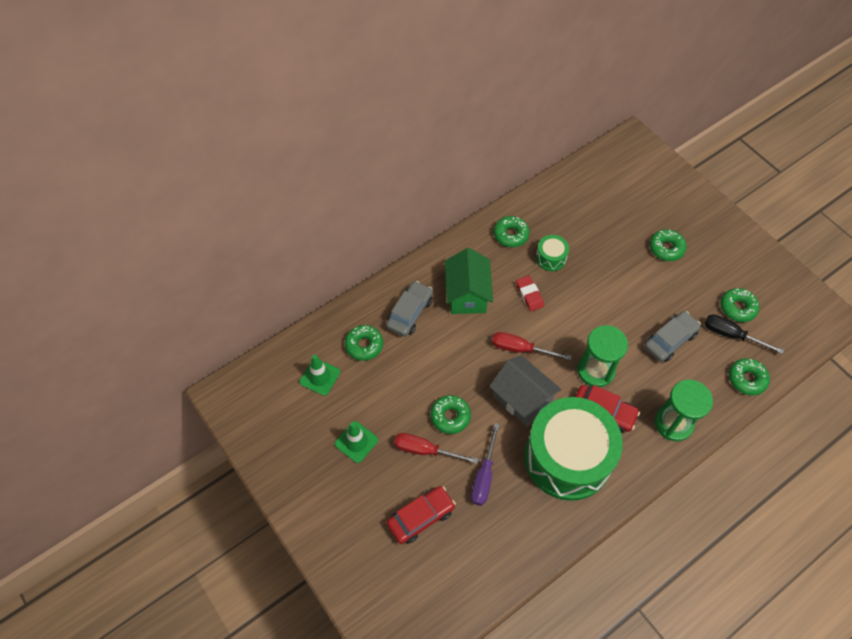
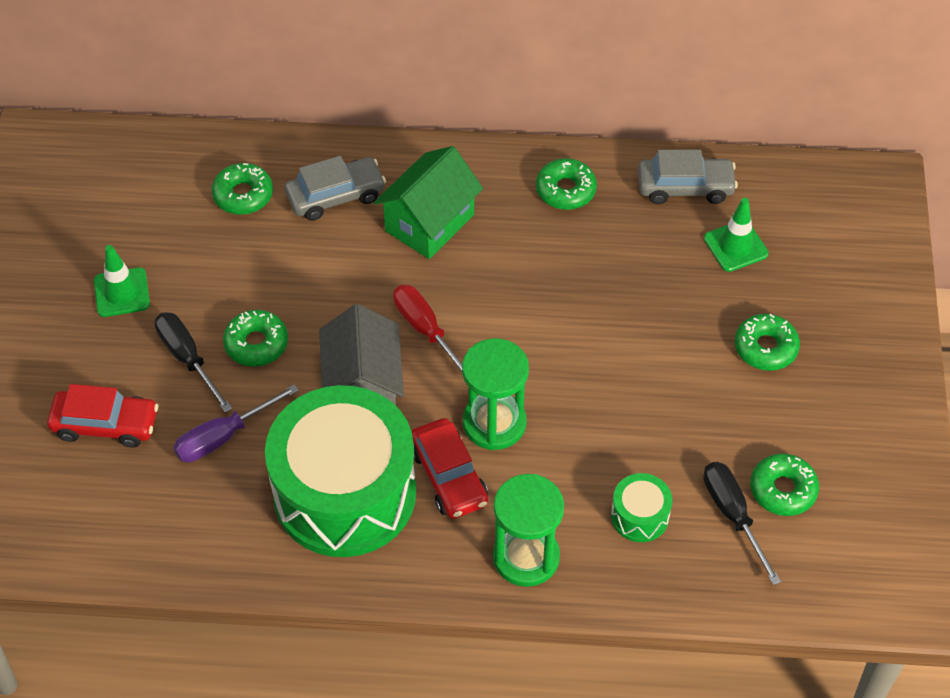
camera: 40 degrees right, 5 degrees down
(320, 377) = (156, 194): green traffic cone -> green traffic cone (735, 246)
(425, 450) = (187, 359): red screwdriver -> black screwdriver
(529, 295) = (509, 276): red eraser -> none
(551, 258) = (587, 252): green drum -> green drum (640, 516)
(670, 340) = (637, 460): grey car -> grey car (685, 187)
(747, 379) = (690, 582): green donut -> none

